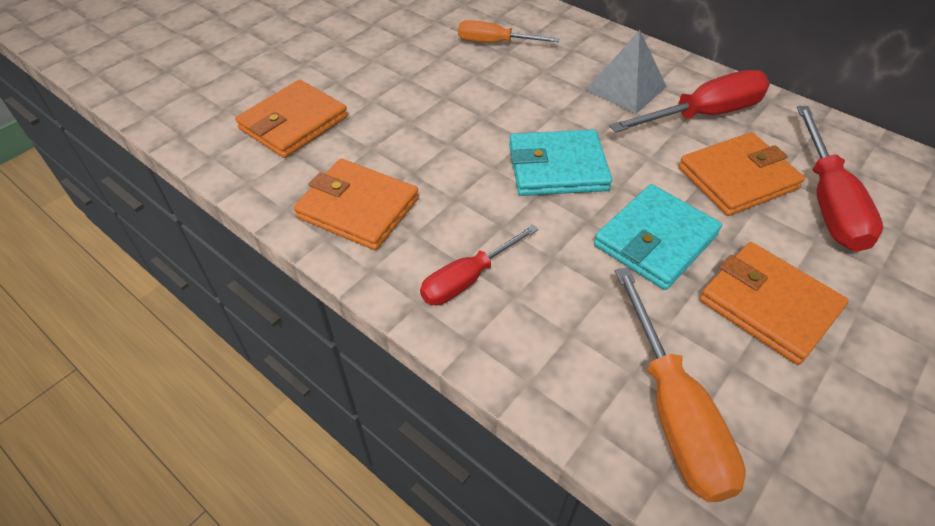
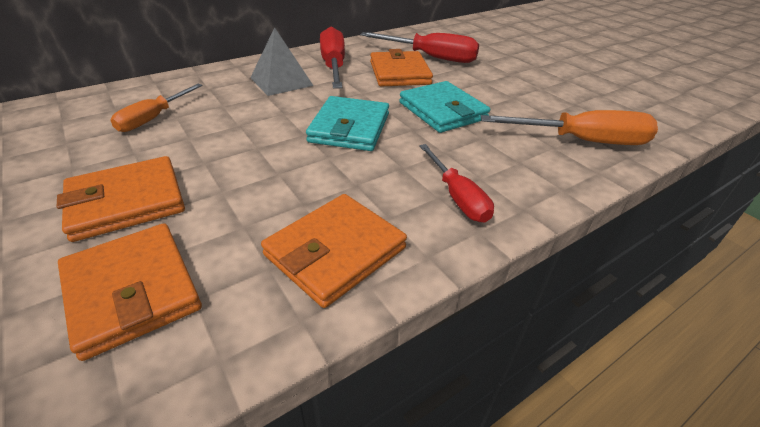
camera: 75 degrees left, 10 degrees down
(768, 305) = (504, 93): orange wallet -> orange wallet (126, 202)

